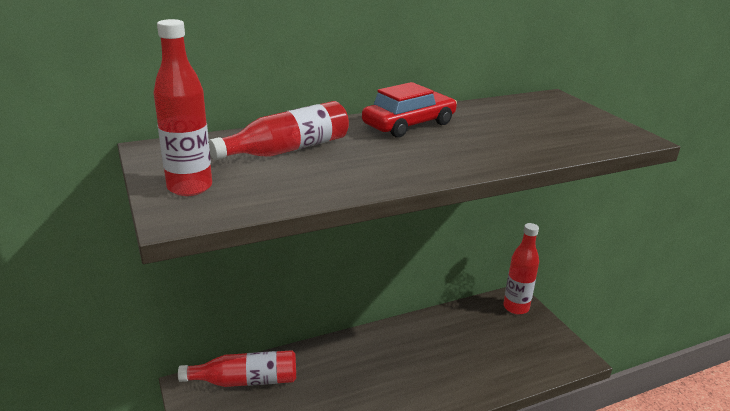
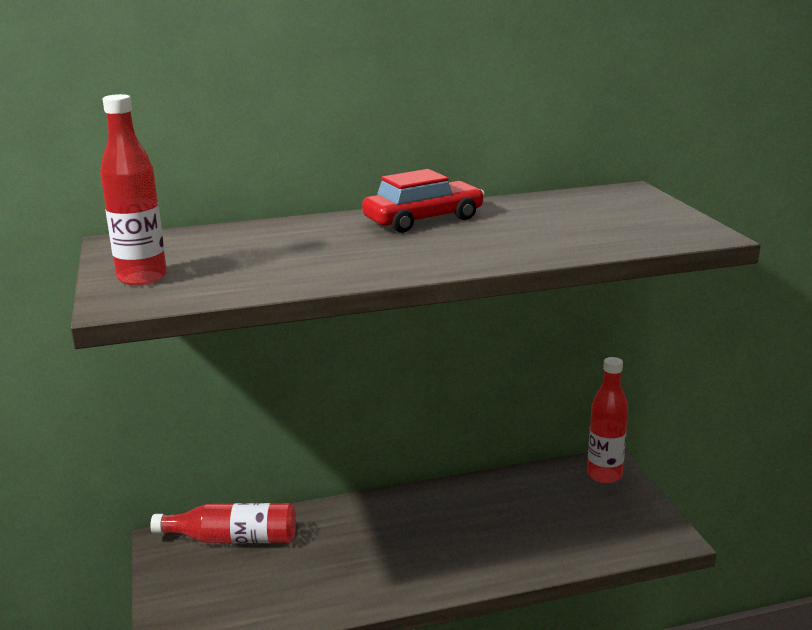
camera: 10 degrees right, 5 degrees down
(287, 149) = (266, 244): red bottle -> none

